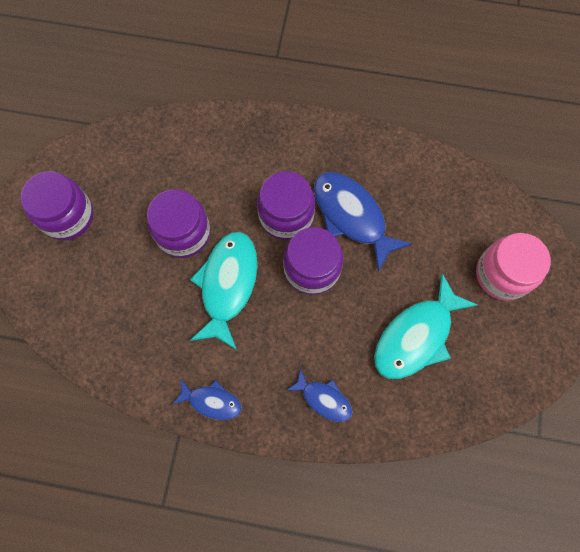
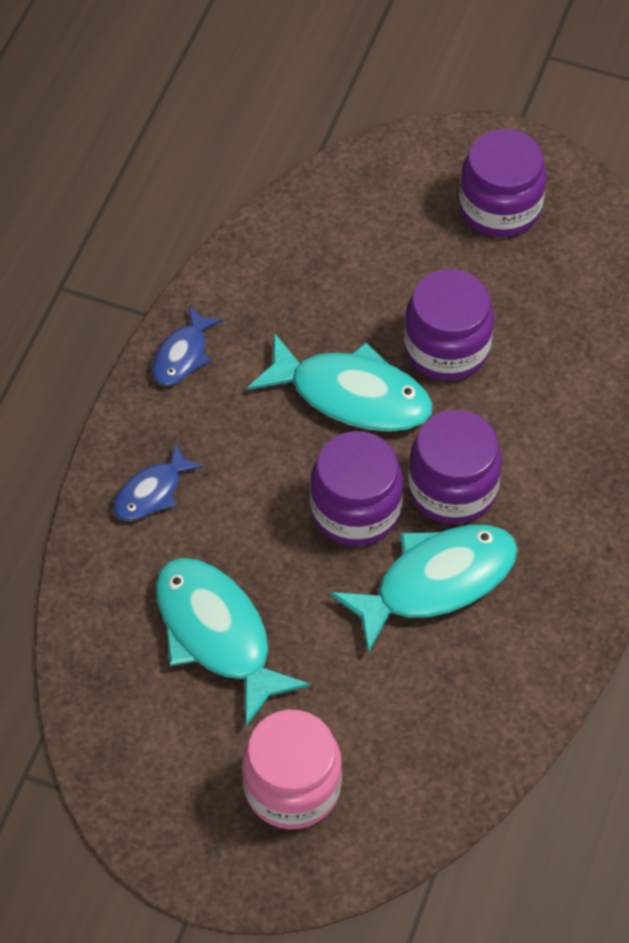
camera: 100 degrees right, 15 degrees down
(352, 216) = (436, 582): blue fish -> turquoise fish

